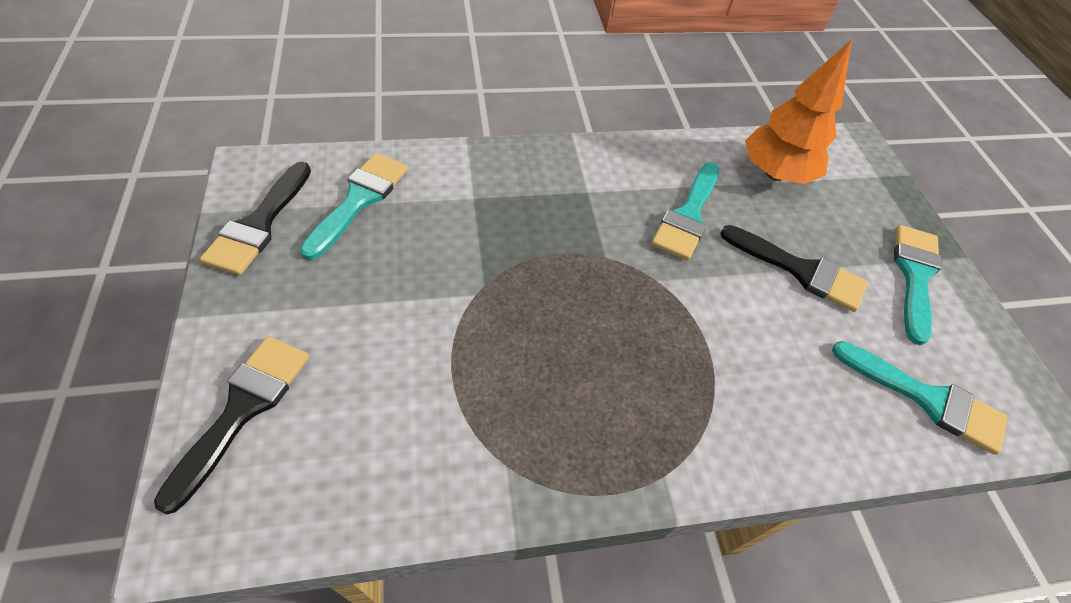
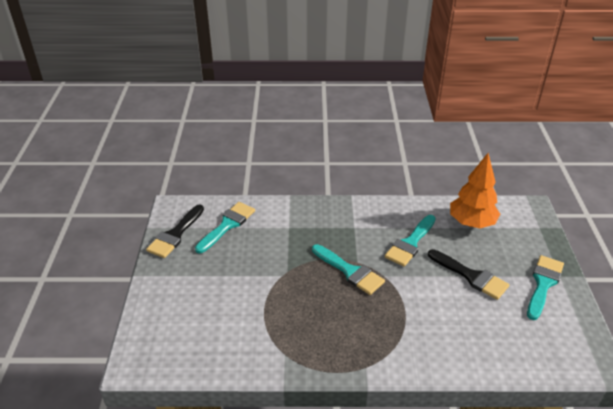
camera: 15 degrees right, 15 degrees down
(243, 409) = (161, 317): black brush -> none
(927, 399) = (527, 347): turquoise brush -> turquoise brush (350, 271)

